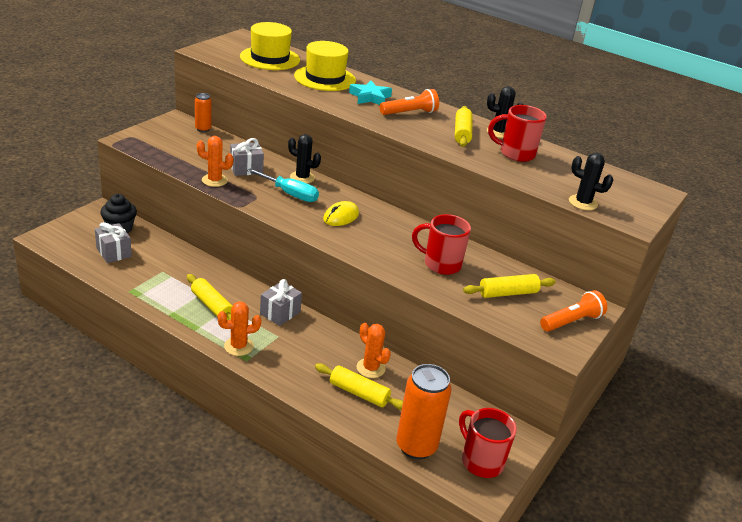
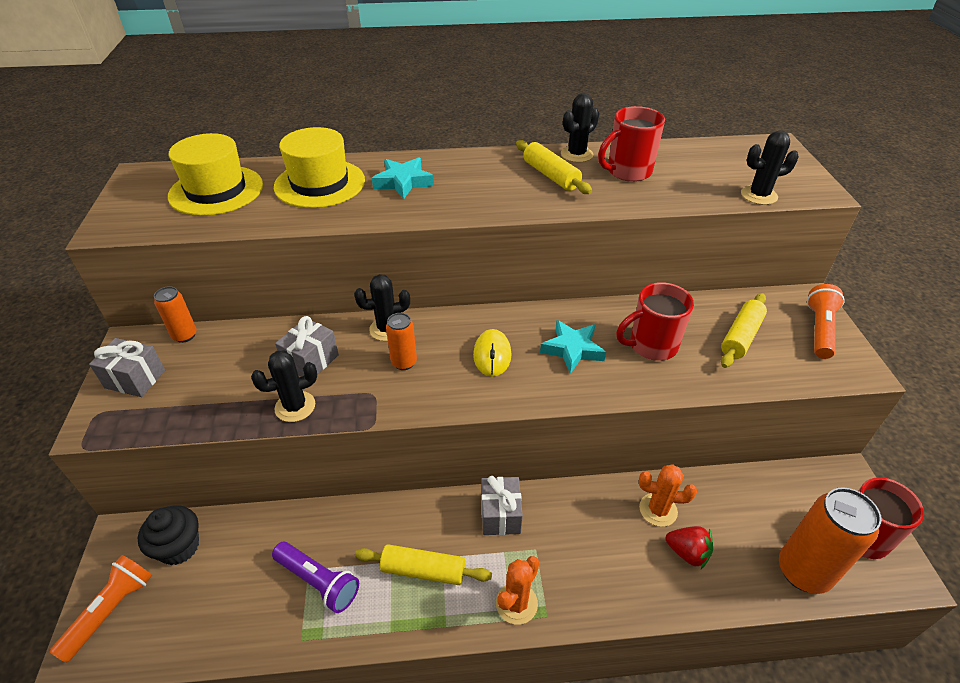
camera: 35 degrees left, 10 degrees up
(114, 252) = (213, 593): grey gift -> grey gift (135, 379)
(160, 278) = (318, 582): none -> purple flashlight
(214, 180) = (295, 406): orange cactus -> black cactus
(290, 194) = (404, 362): turquoise screwdriver -> orange can
(359, 393) = (687, 553): yellow rolling pin -> red strawberry
(390, 239) = (572, 349): none -> turquoise star
(410, 113) = (470, 179): orange flashlight -> orange flashlight (111, 610)

